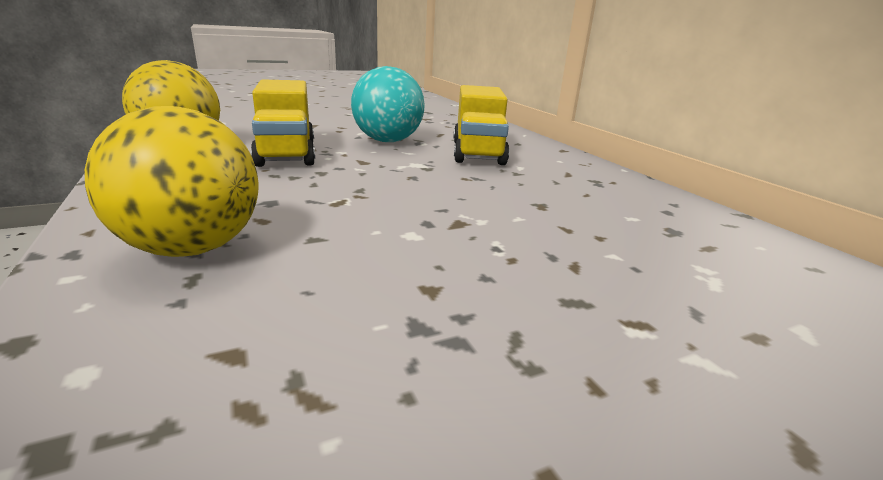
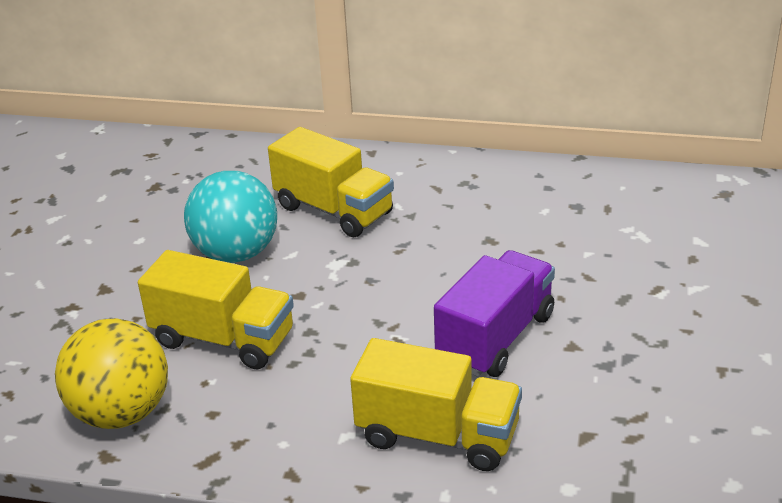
camera: 50 degrees left, 10 degrees up
(192, 248) = (437, 435): yellow ball -> yellow truck
(393, 240) = (496, 338): none -> purple truck

